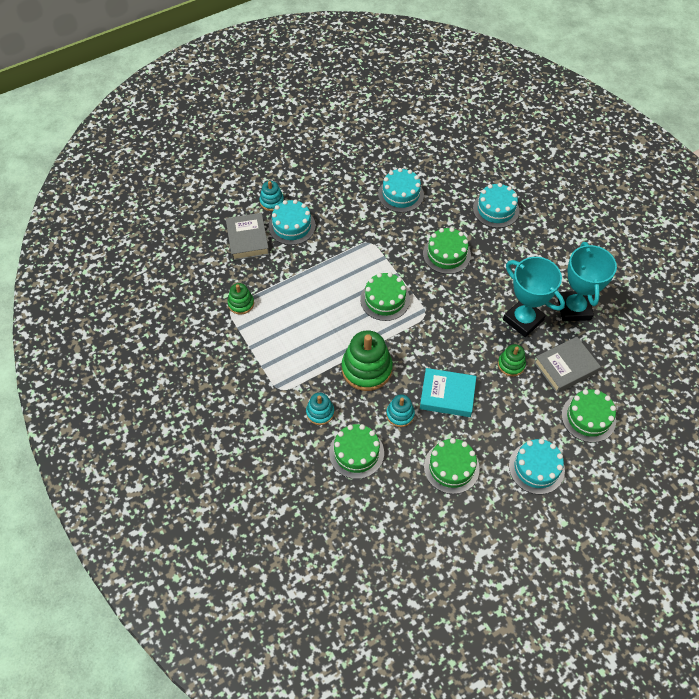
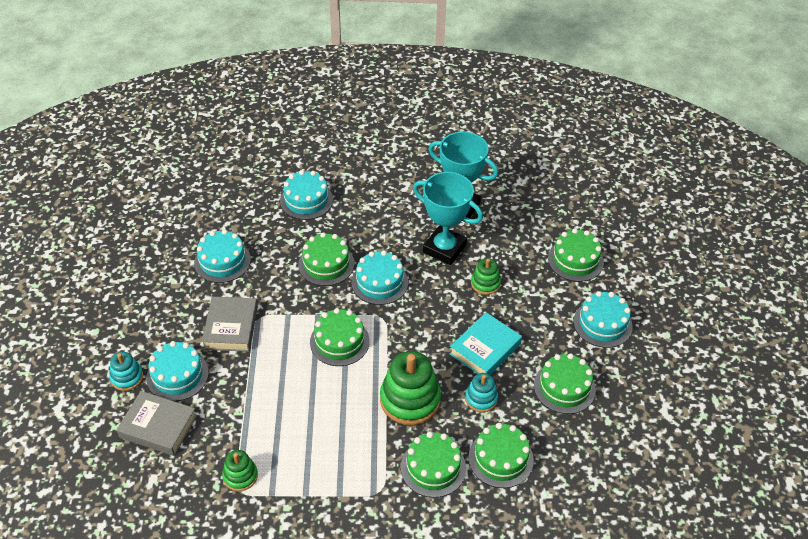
camera: 60 degrees left, 10 degrees down
(320, 412) = (433, 468): turquoise stacking toy -> green cake
(456, 295) = (379, 282): none -> turquoise cake
(523, 320) = (444, 248): turquoise trophy -> turquoise trophy turned 45 degrees clockwise
(565, 367) = (515, 247): grey book -> grey book (231, 327)

